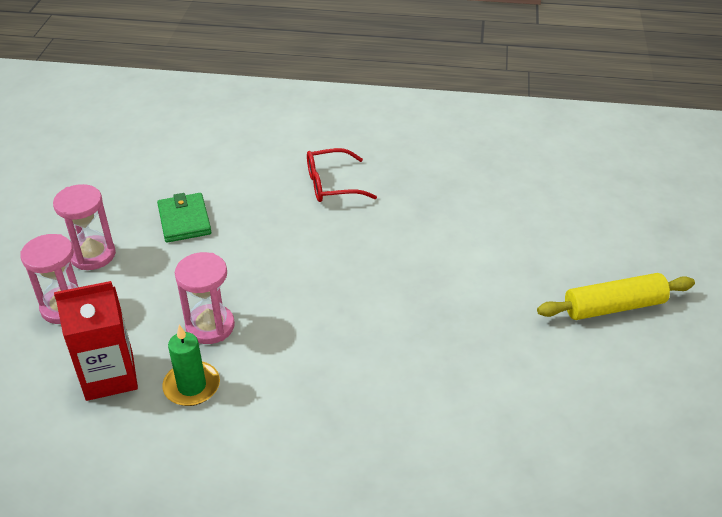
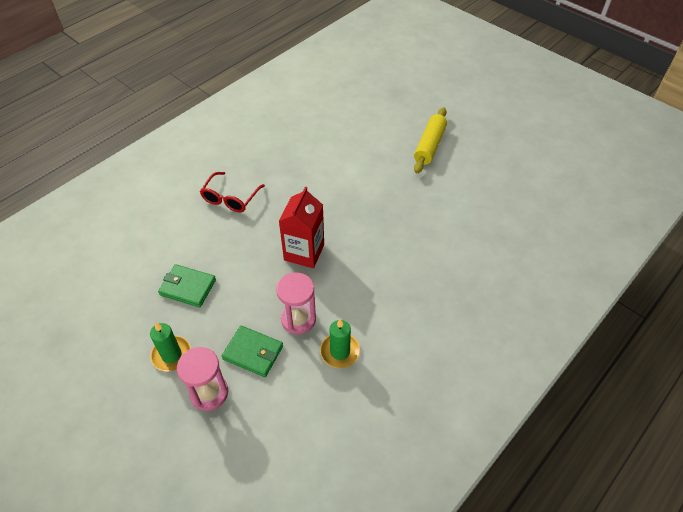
camera: 55 degrees left, 10 degrees up
(93, 255) = (171, 355): pink hourglass -> green candle
(109, 376) = (296, 392): red carton -> red carton (304, 252)
(138, 313) = (253, 352): none -> green wallet

